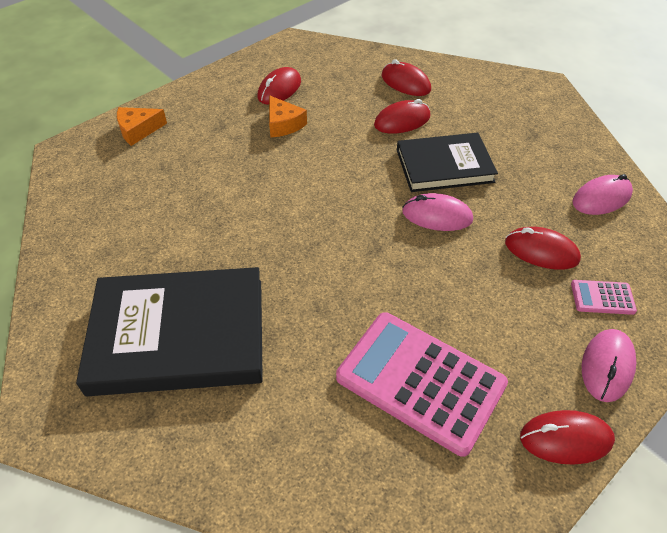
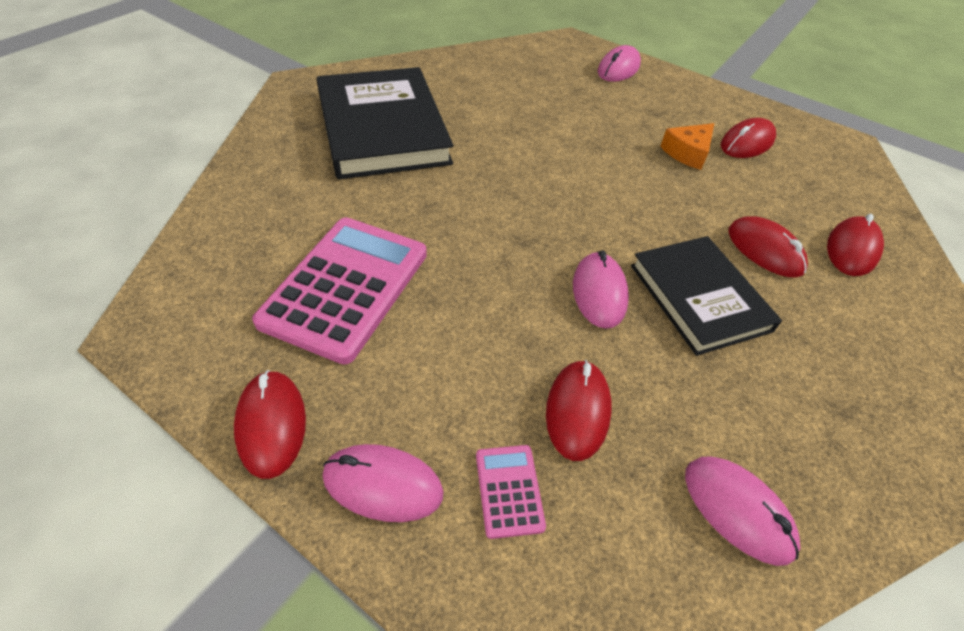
camera: 75 degrees right, 0 degrees up
(138, 130) = (618, 69): orange cheese -> pink mouse
(279, 89) = (747, 143): red mouse -> red mouse turned 60 degrees counterclockwise

